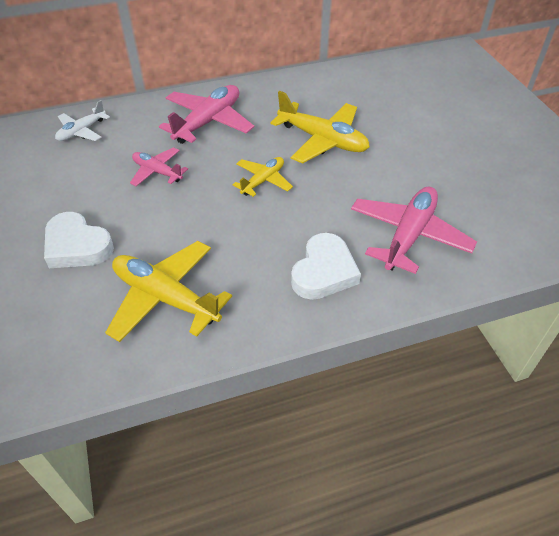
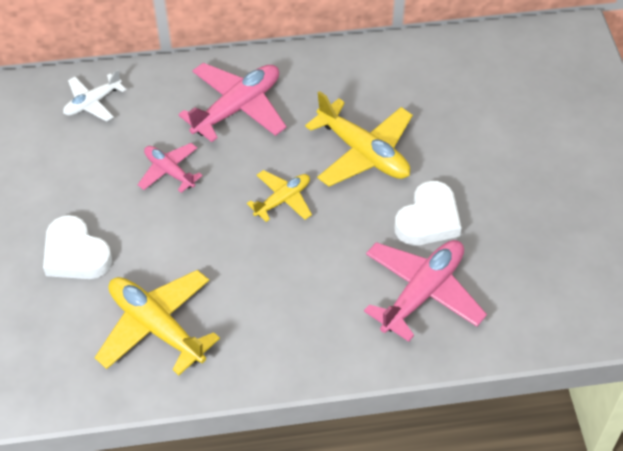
camera: 10 degrees right, 5 degrees up
(324, 271) = (321, 322): white heart -> white heart (428, 219)

